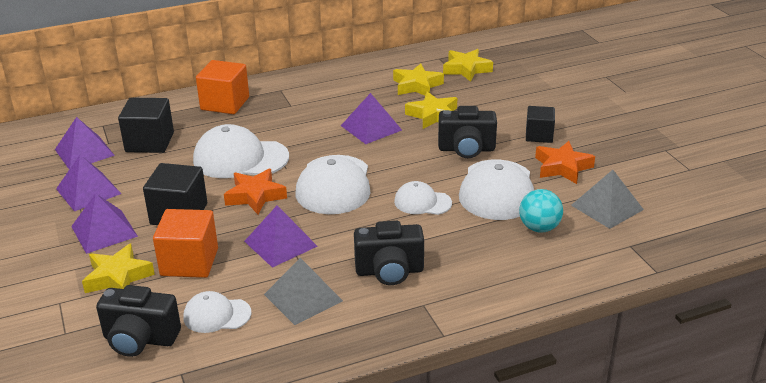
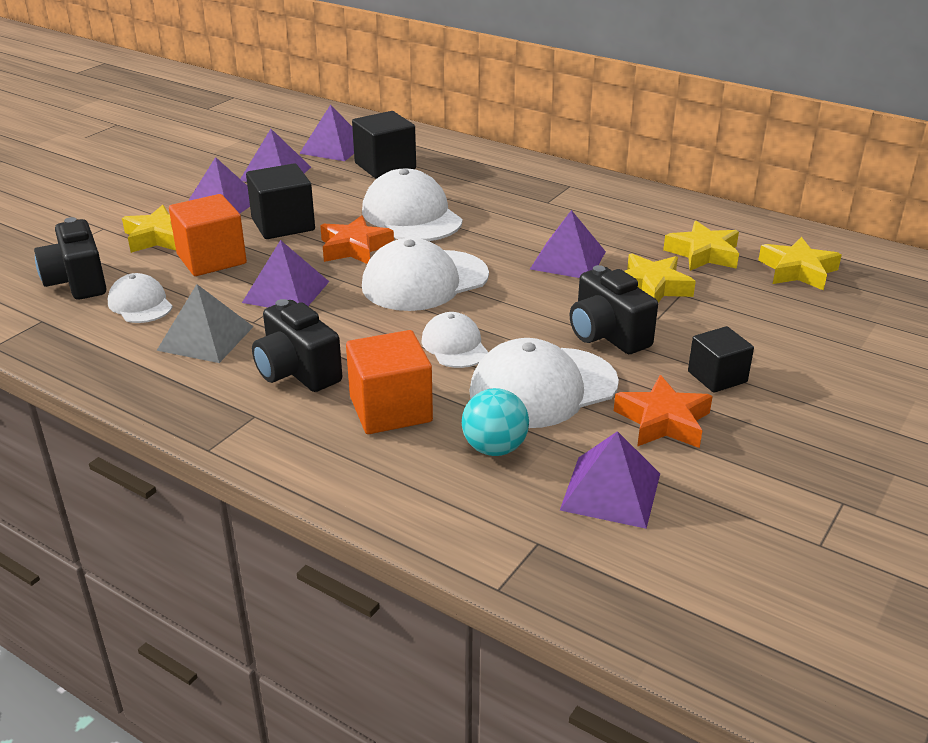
camera: 55 degrees right, 0 degrees up
(225, 103) = (501, 171): orange cube -> orange cube (390, 409)
(607, 207) = (610, 491): grey pyramid -> purple pyramid

